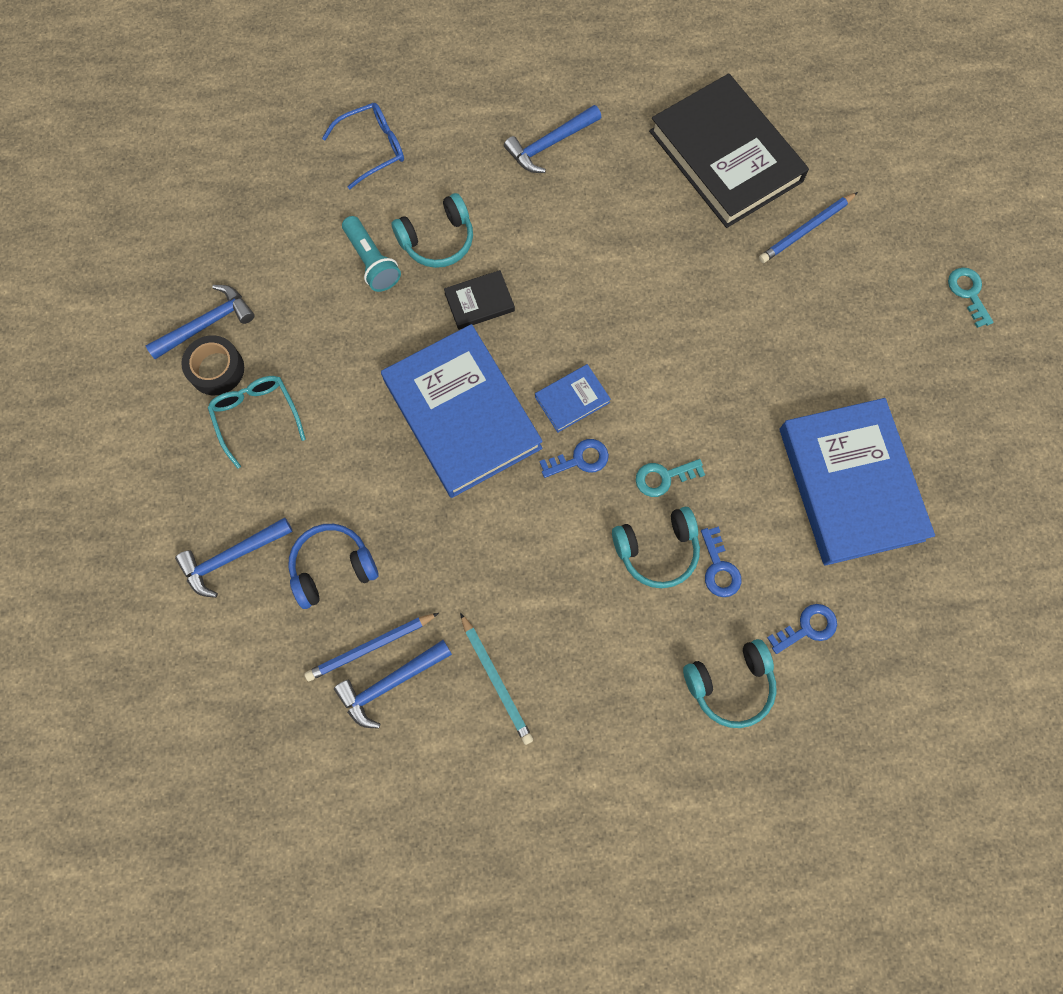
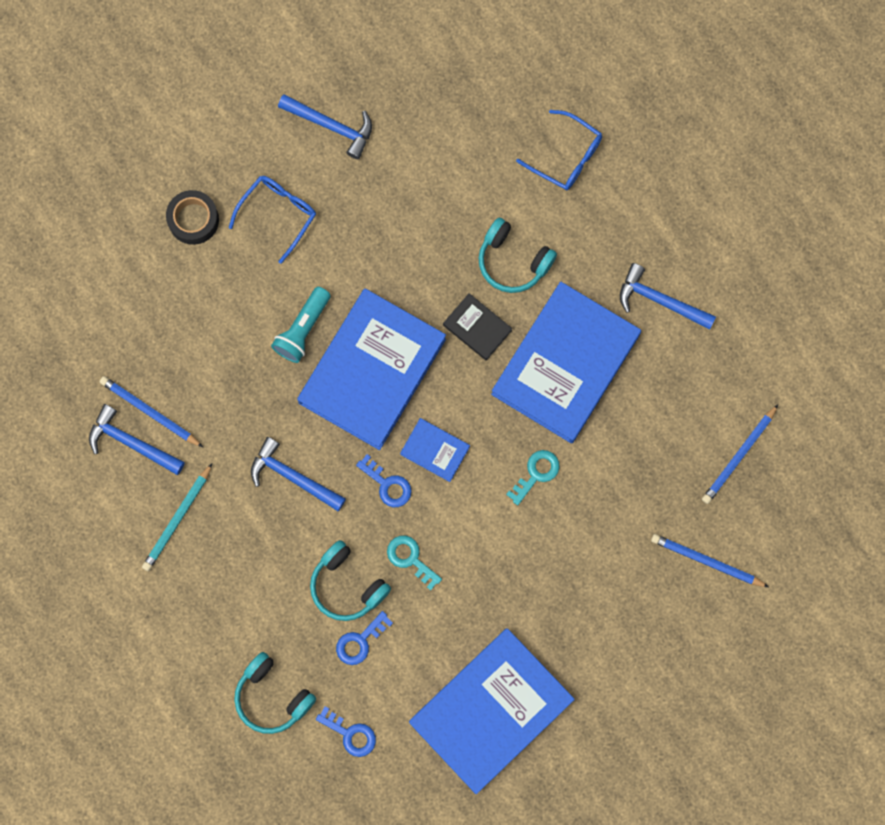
camera: 60 degrees right, 5 degrees up
(216, 369) = (298, 158): black tape -> black tape (193, 220)
(232, 557) = (159, 268): blue hammer -> blue hammer (293, 477)
(256, 416) = (278, 214): turquoise glasses -> blue glasses
(332, 567) = (193, 347): blue headphones -> none
(372, 262) = (462, 220): turquoise flashlight -> turquoise flashlight (302, 329)
(559, 248) = (565, 364): none -> blue book
(725, 156) = (739, 456): black book -> blue pencil
(968, 293) = (727, 729): turquoise key -> turquoise key (536, 473)

